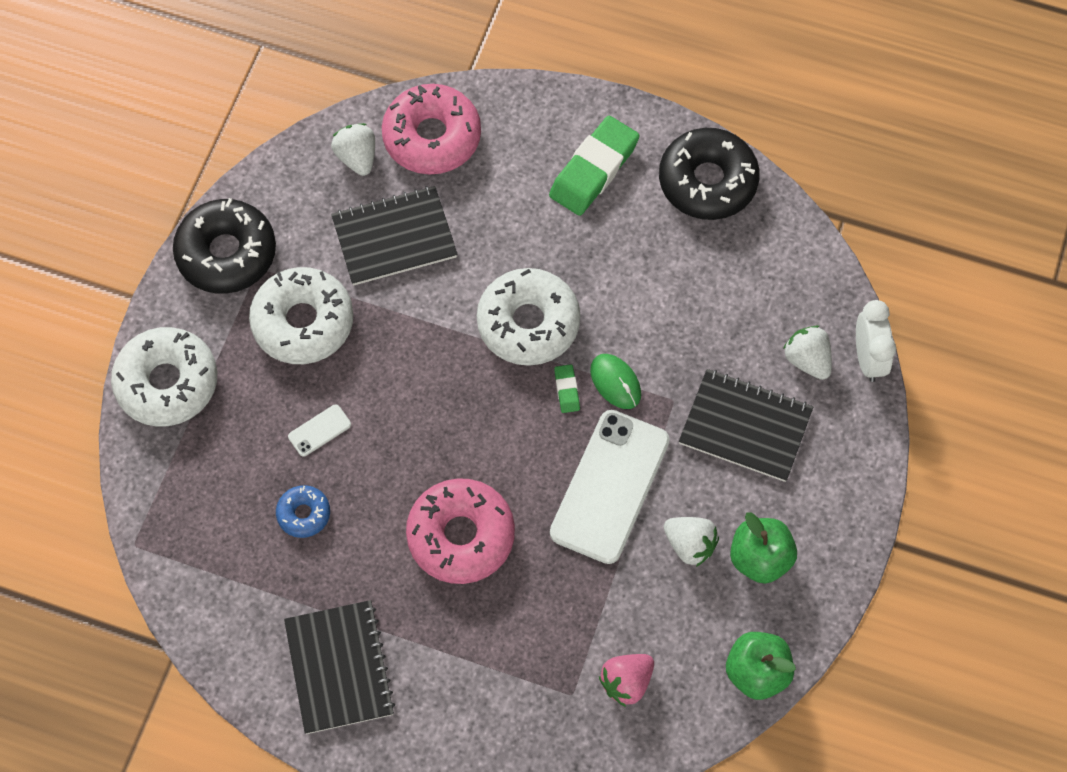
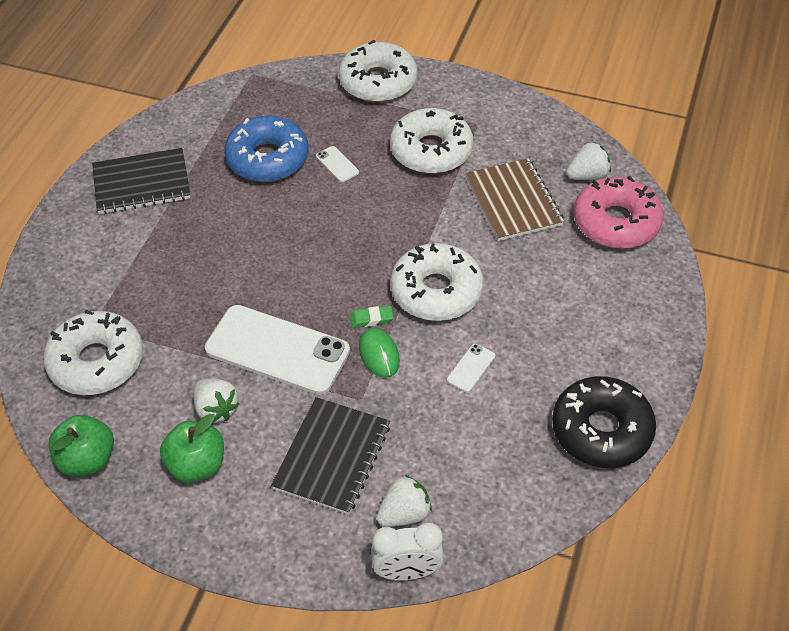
camera: 90 degrees right, 15 degrees down
(226, 253) = (489, 106): black donut -> none
(303, 514) = (267, 159): blue donut -> blue donut, size x1.99
(394, 238) = (513, 201): black notebook -> brown notebook
(461, 536) = (240, 251): pink donut -> none
(594, 170) = (600, 338): green eraser -> none
(615, 382) = (379, 354): green mouse -> green mouse turned 75 degrees counterclockwise
(626, 682) = (96, 362): pink strawberry -> white donut
(633, 293) = (471, 368): none -> white phone
(690, 545) = (216, 409): white strawberry -> white strawberry turned 75 degrees counterclockwise

